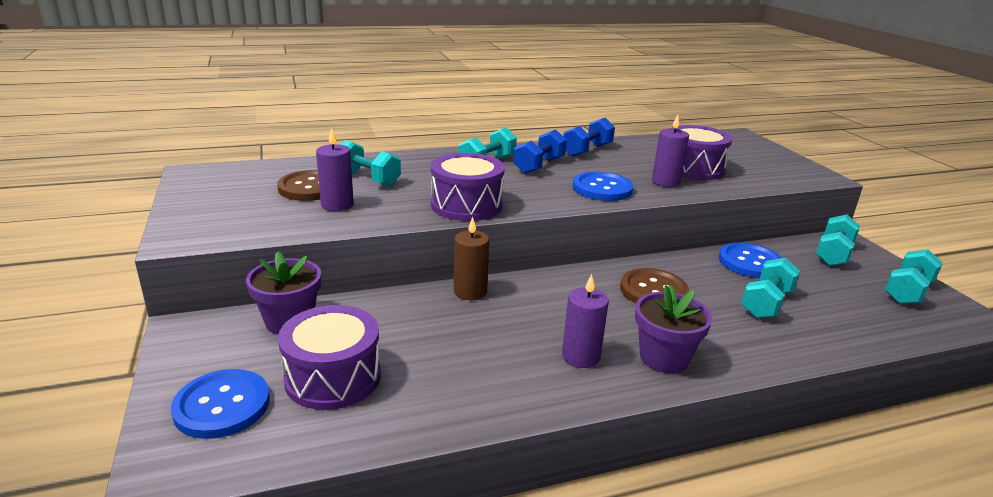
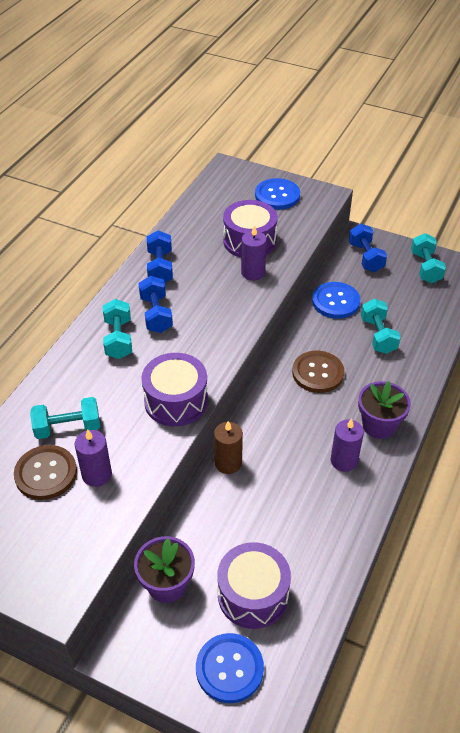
camera: 45 degrees left, 20 degrees up
(602, 188) = (228, 311): blue button -> blue button (277, 195)
(833, 254) = (366, 257): turquoise dumbbell -> blue dumbbell

